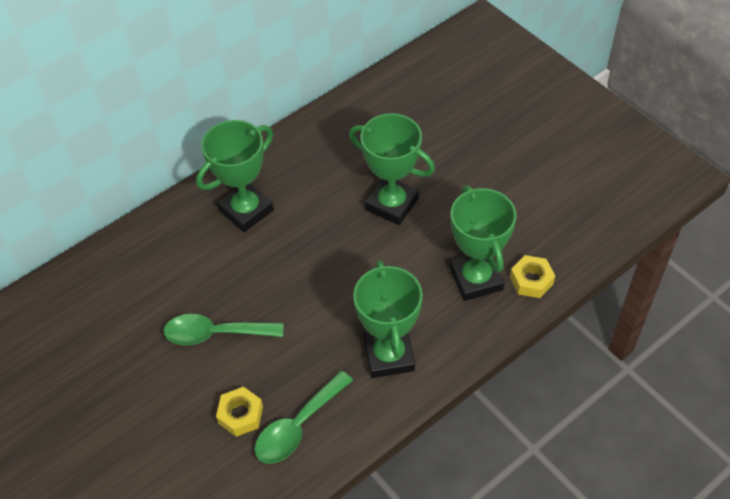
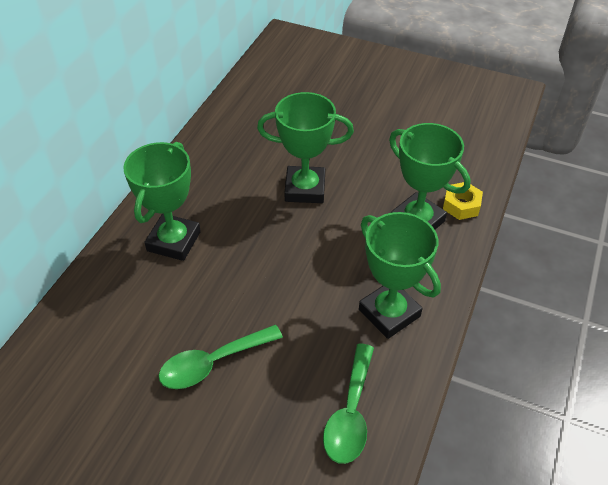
camera: 30 degrees left, 5 degrees down
(240, 415) = (287, 429): yellow nut -> none

